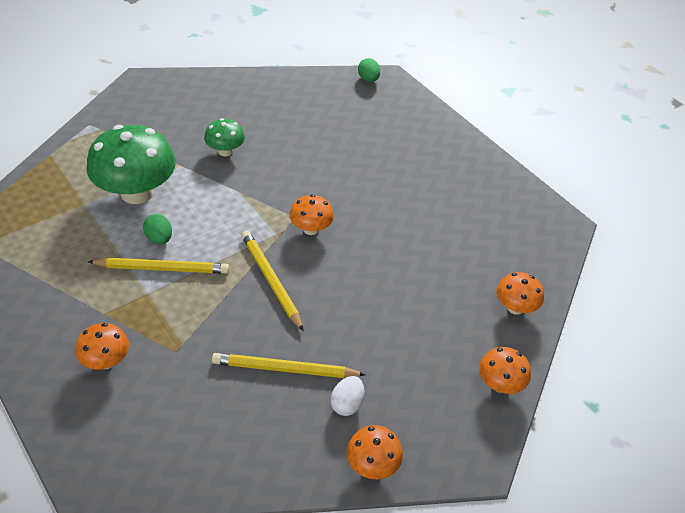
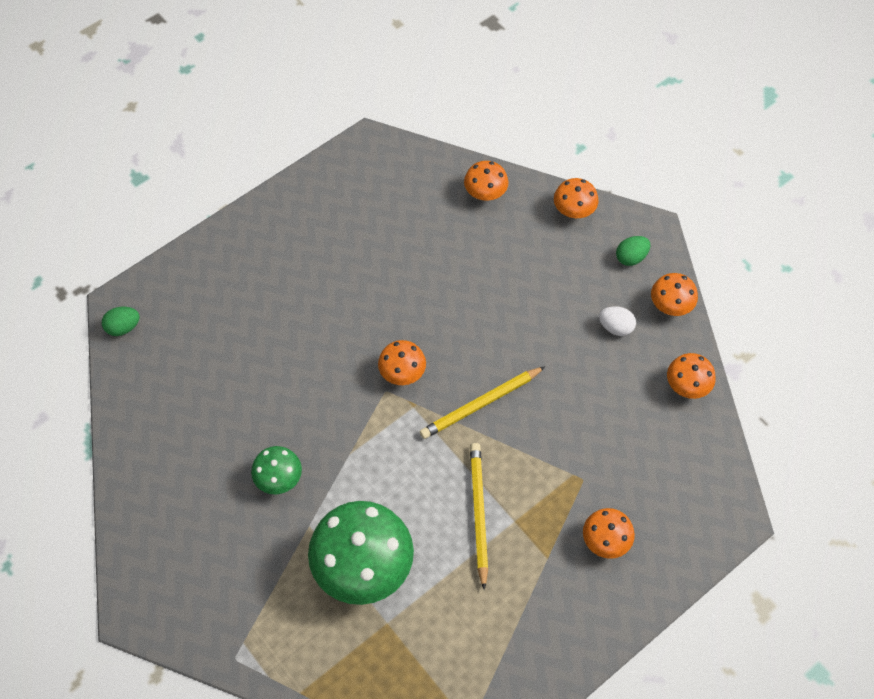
camera: 90 degrees left, 15 degrees up
(159, 239) = (435, 525): green egg -> green egg (631, 257)
(265, 465) = (687, 386): none -> orange mushroom
(285, 369) = (587, 380): yellow pencil -> none

